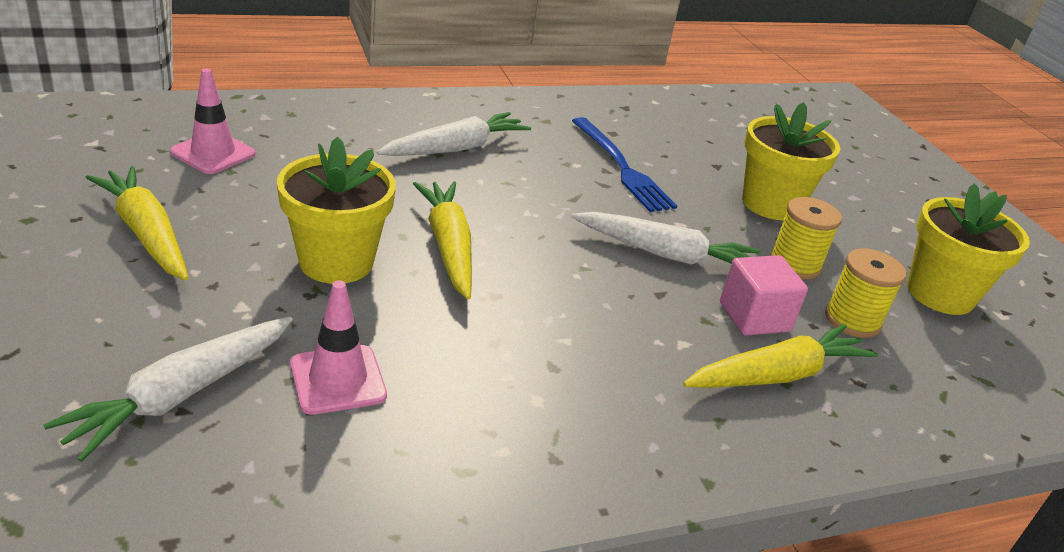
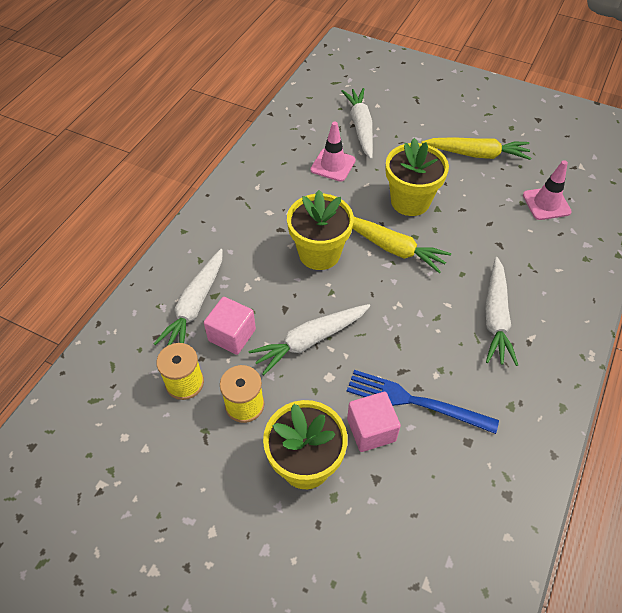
camera: 140 degrees right, 20 degrees up
(685, 181) = (371, 430): none -> pink cube
(777, 375) = (195, 305): yellow carrot -> white carrot
(940, 294) = (147, 467): yellow flower pot -> yellow flower pot (319, 253)

